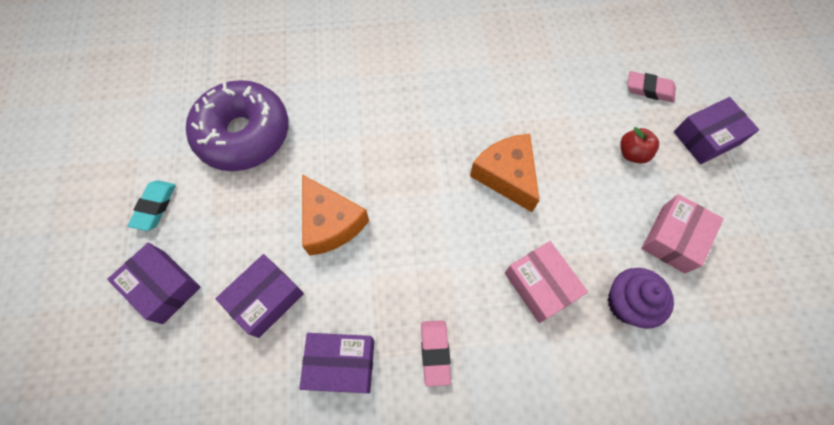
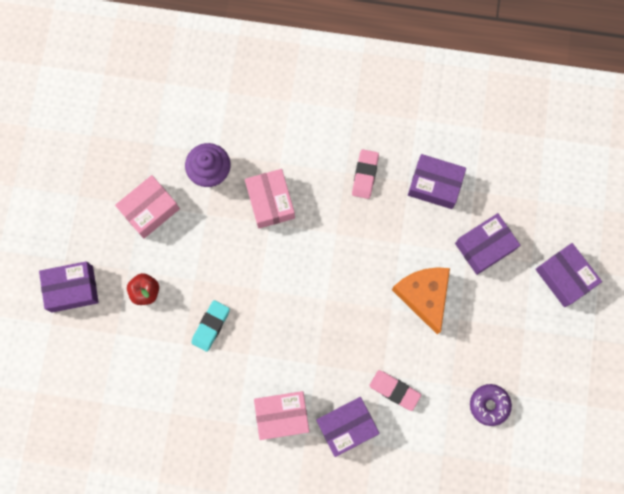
camera: 165 degrees left, 10 degrees up
(155, 207) = (571, 350): turquoise eraser -> turquoise eraser (211, 326)
(244, 134) = (489, 405): purple donut -> purple donut, size x0.45
(384, 84) = (346, 426): none -> purple box
(449, 79) = (282, 415): none -> pink box
(506, 175) = (263, 300): orange cheese -> none
(649, 89) = (96, 352): pink eraser -> pink eraser (394, 390)

